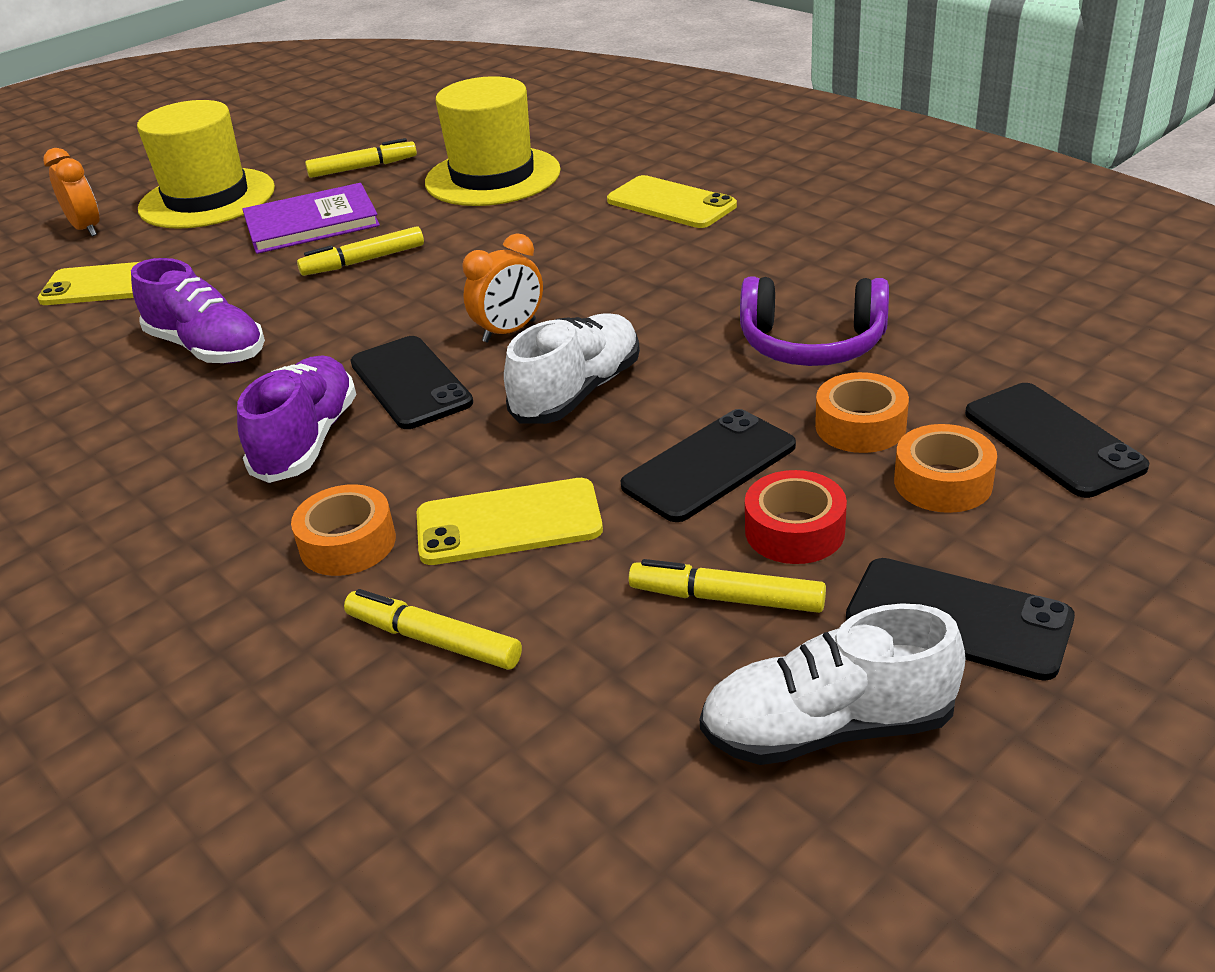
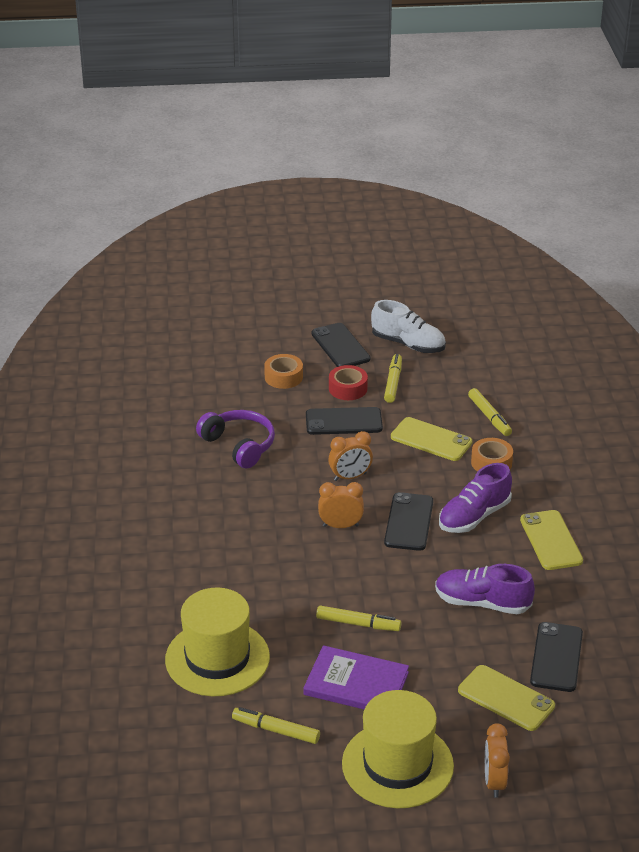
camera: 145 degrees left, 0 degrees up
(207, 348) = (482, 603): purple shoe -> purple shoe turned 60 degrees counterclockwise
(578, 392) = (350, 477): white shoe -> orange clock
(671, 203) = (166, 565): yellow phone -> yellow phone (551, 540)
(726, 598) = (393, 382): yellow marker -> yellow marker turned 135 degrees counterclockwise
(860, 426) = (276, 406): orange tape -> none
(1053, 440) = (230, 369): black phone -> black phone (556, 657)

